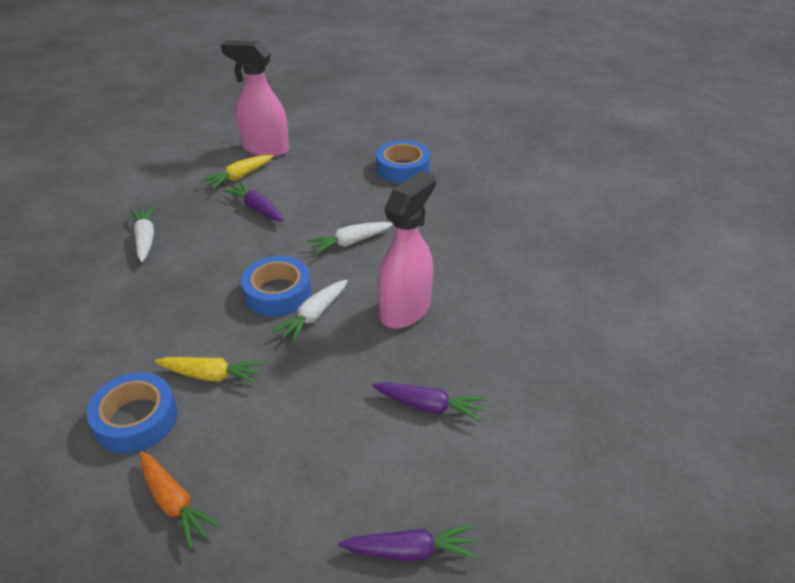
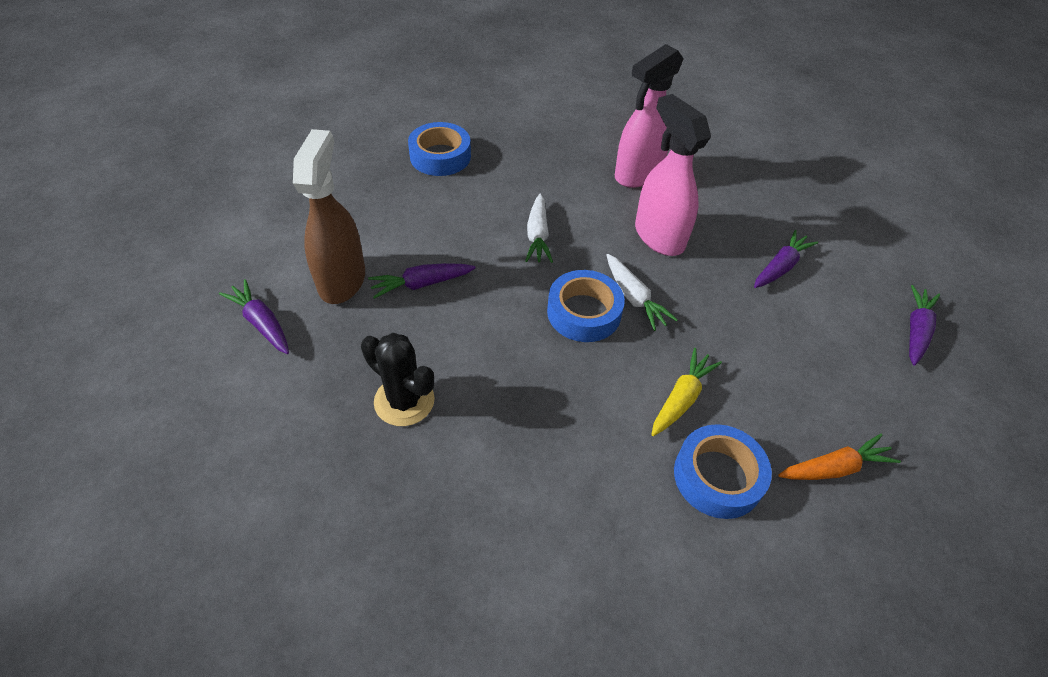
camera: 65 degrees left, 10 degrees up
(145, 239) = (404, 401): white carrot -> black cactus
(183, 164) = (262, 323): none -> purple carrot
(239, 177) = (342, 280): yellow carrot -> brown spray bottle
(265, 149) = (300, 240): pink spray bottle -> pink spray bottle (637, 174)

